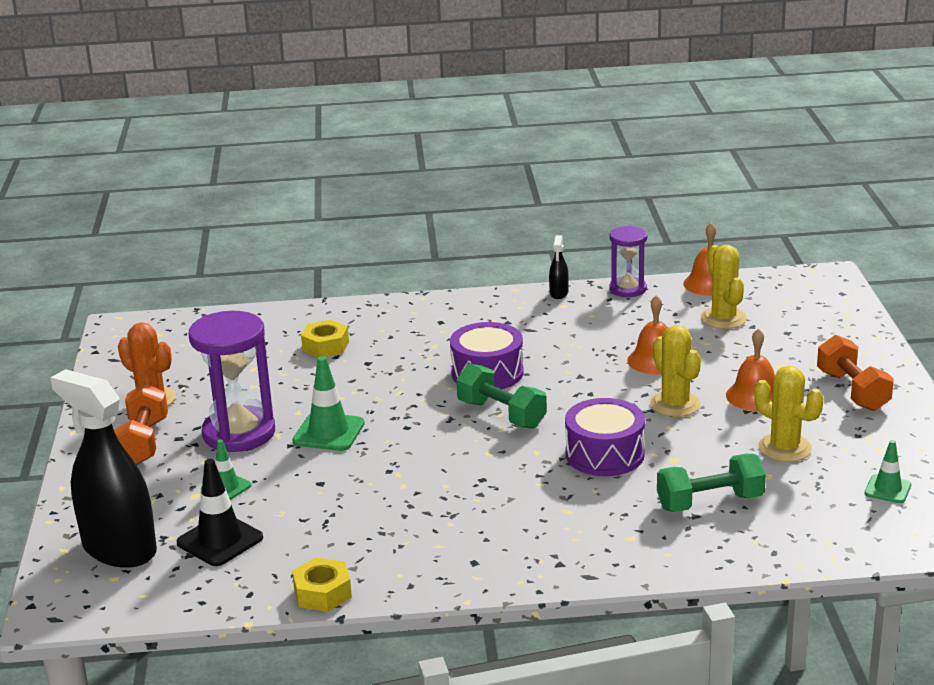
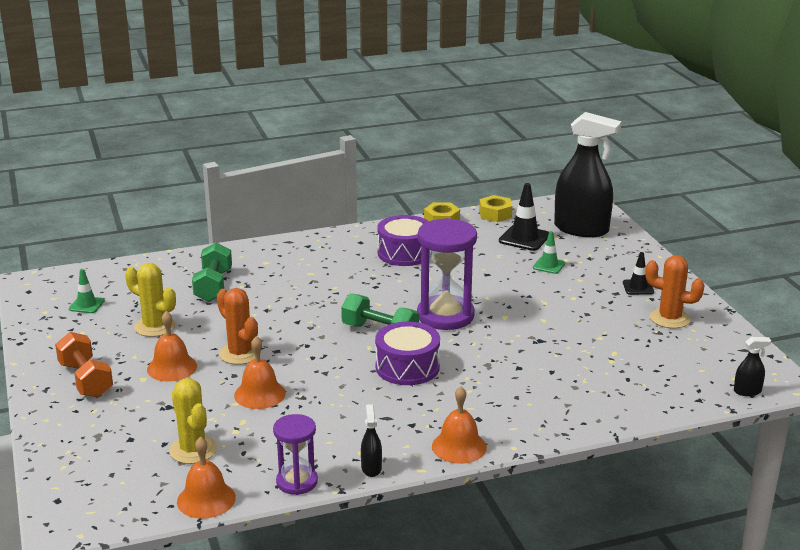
camera: 165 degrees right, 0 degrees up
(143, 442) = (638, 287): orange dumbbell -> black traffic cone
(162, 322) = (747, 391): none -> black spray bottle
(239, 433) = (574, 300): purple hourglass -> purple hourglass (445, 316)
(325, 346) = (569, 380): yellow nut -> yellow nut (495, 214)
(328, 432) = (507, 306): green traffic cone -> none
(472, 302) = (459, 446): none -> orange bell
(604, 454) = (291, 310): purple drum -> purple drum (404, 253)
(675, 404) = (240, 354): yellow cactus -> orange cactus
(710, 502) = (213, 286): green dumbbell -> green dumbbell turned 60 degrees counterclockwise

